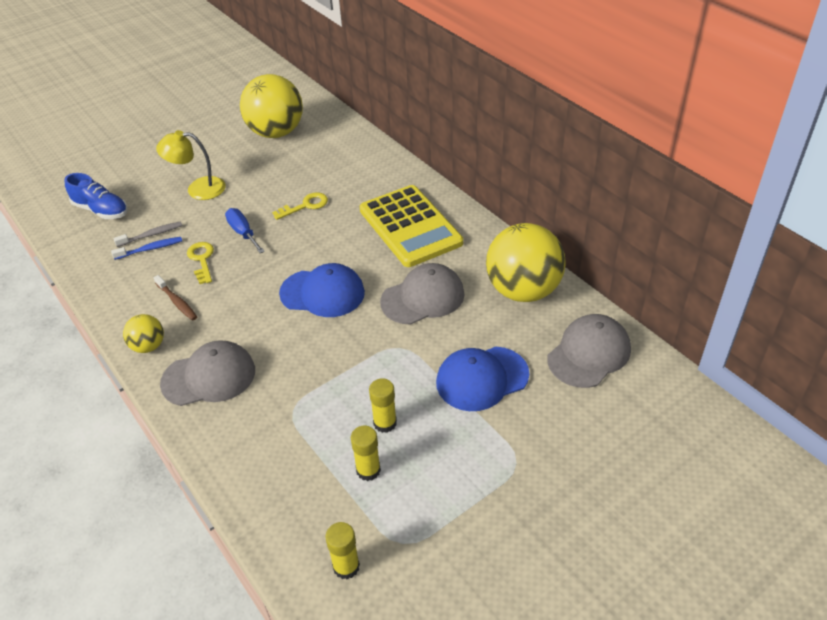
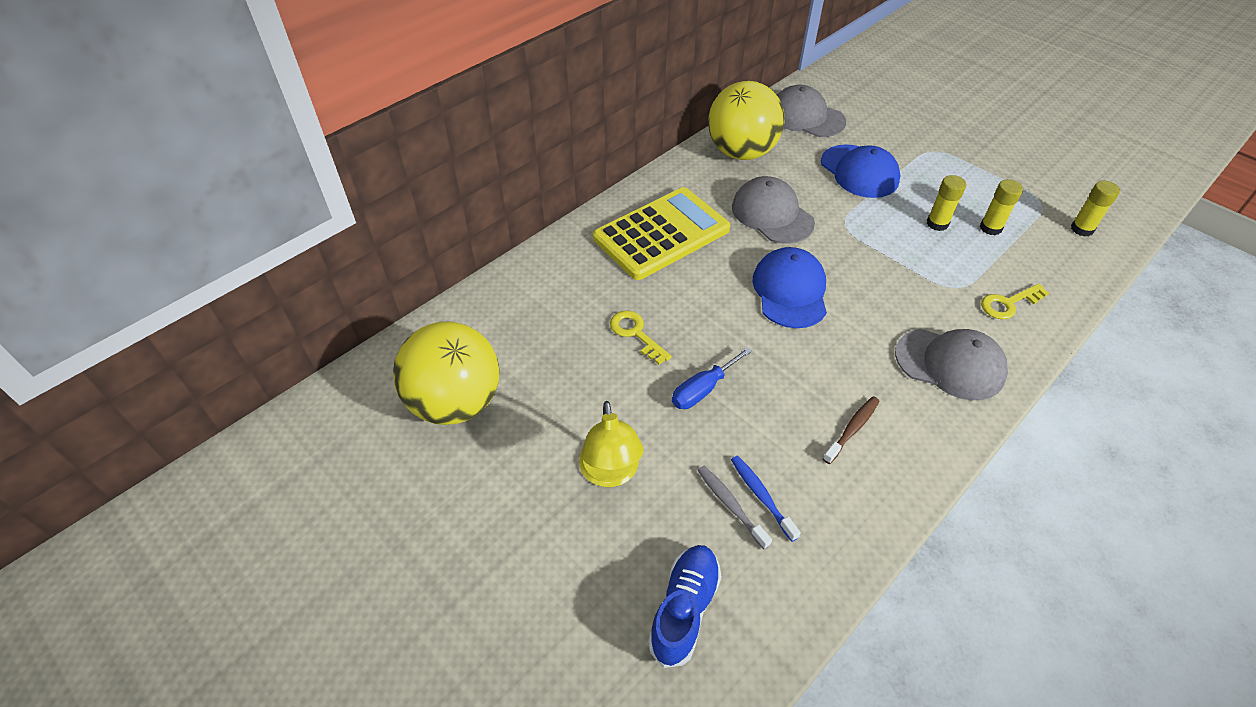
camera: 100 degrees left, 5 degrees up
(148, 346) = (935, 437): yellow ball -> none
(202, 260) = (768, 423): yellow key -> yellow key (1008, 303)
(209, 377) = (950, 364): grey cap -> grey cap turned 135 degrees clockwise

